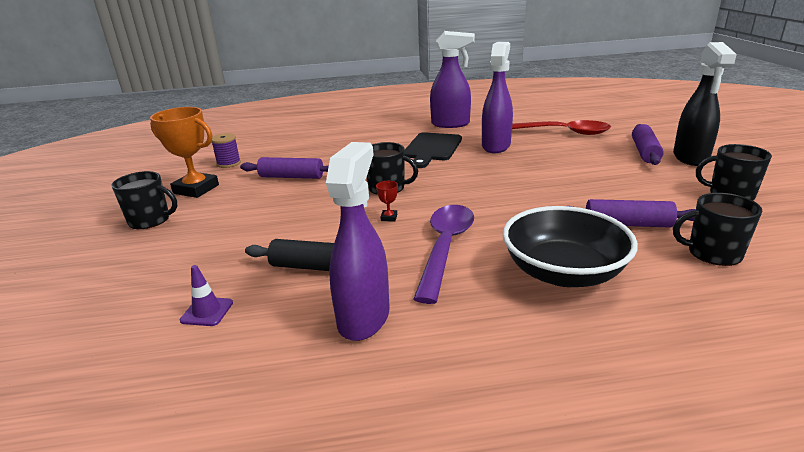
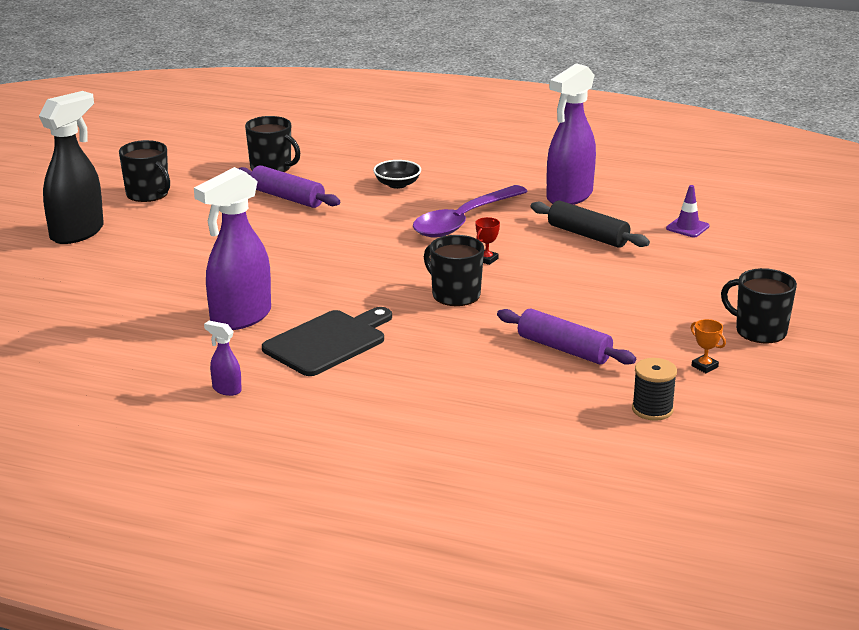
camera: 155 degrees left, 0 degrees up
(196, 189) = (704, 366): orange trophy -> orange trophy, size x0.40
(228, 163) = (652, 409): purple spool -> black spool
(451, 124) = (226, 389): purple spray bottle -> purple spray bottle, size x0.44
(561, 132) = (115, 314): red spoon -> none
(563, 272) = (397, 184): black bowl -> black bowl, size x0.46
(645, 152) = (99, 253): purple rolling pin -> none

